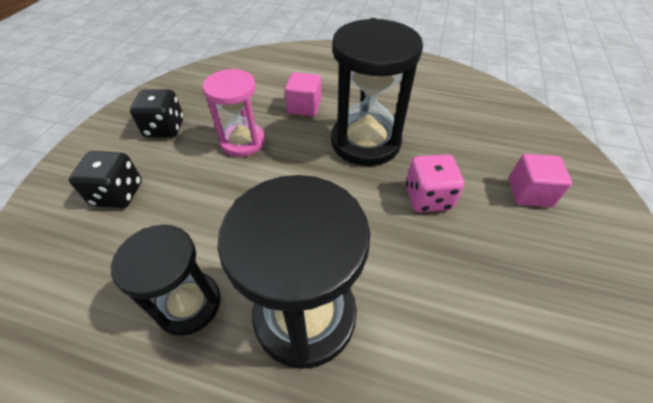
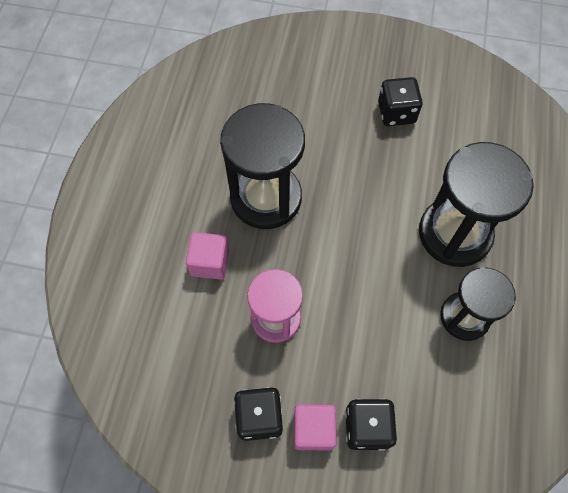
camera: 95 degrees left, 15 degrees up
(428, 197) = (333, 149): pink dice -> none
(497, 272) = (396, 113): none -> black dice
(529, 192) = (317, 78): pink cube -> pink cube (313, 430)

